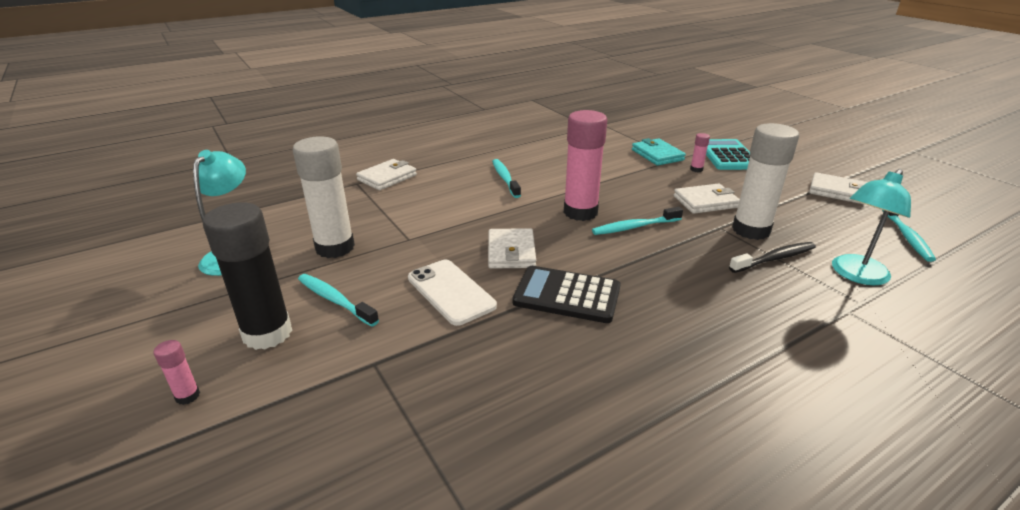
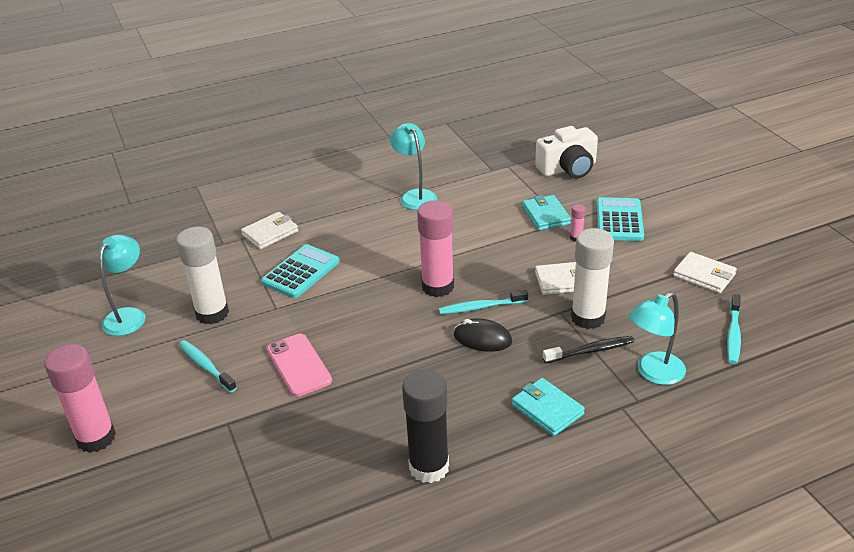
camera: 10 degrees right, 5 degrees up
(187, 396) = (96, 438): pink glue stick -> pink glue stick, size x2.39
(267, 333) = (152, 392): black glue stick -> black glue stick (429, 467)
(428, 207) = (301, 272): none -> turquoise calculator
(451, 292) = (299, 365): white phone -> pink phone
(505, 178) = (381, 240): turquoise toothbrush -> none
(511, 252) = (360, 328): white wallet -> none
(525, 146) = (415, 196): none -> turquoise lamp
(567, 295) = (392, 375): black calculator -> none
(651, 254) = (482, 338): none -> black mouse
(657, 124) = (568, 168): none -> white camera
(766, 319) = (547, 409): none -> turquoise wallet

